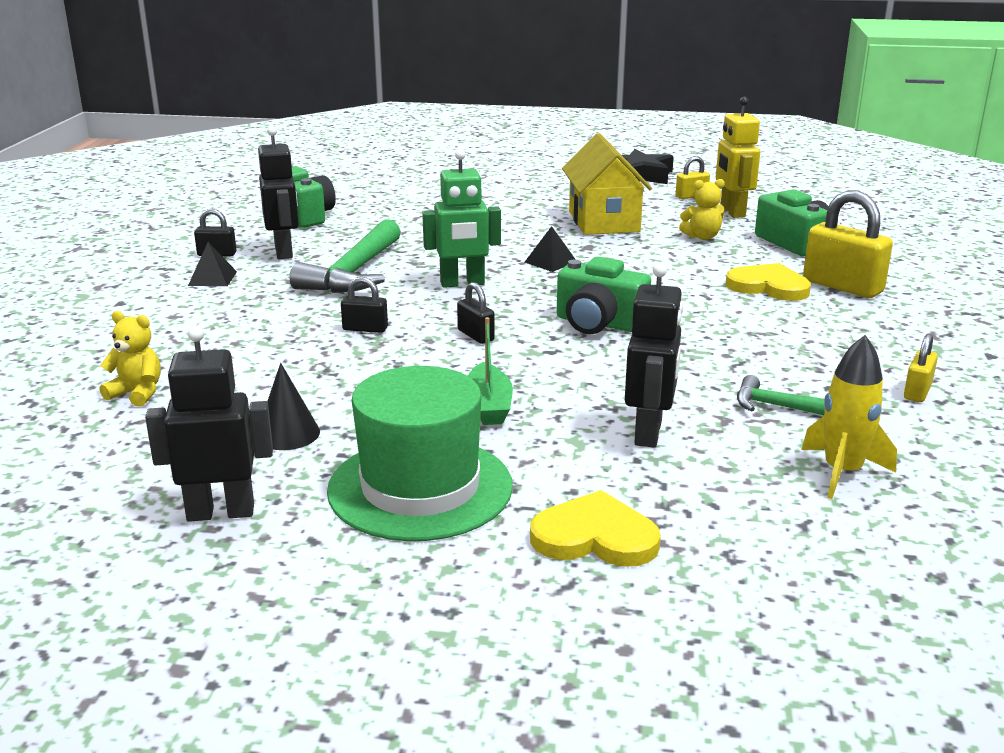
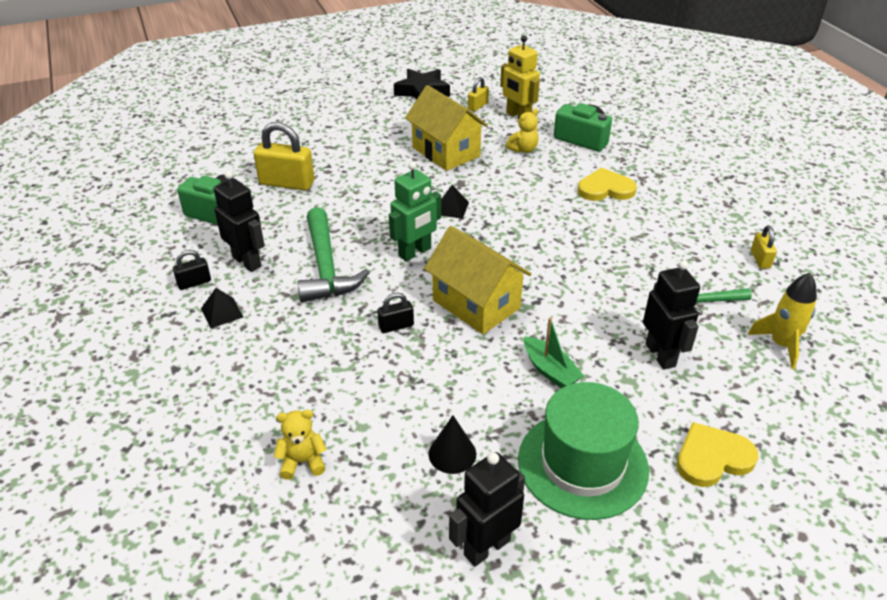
camera: 30 degrees left, 15 degrees up
(475, 335) = (476, 304): black padlock -> yellow house
(598, 323) = (540, 262): green camera -> none
(842, 286) = (645, 174): yellow padlock -> yellow padlock (287, 183)

